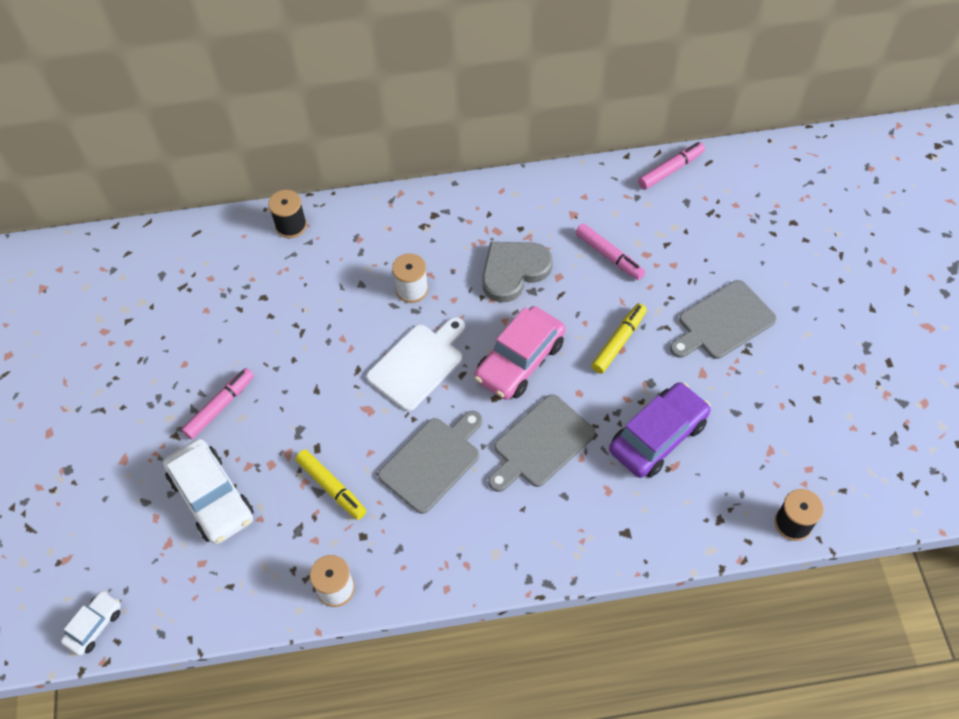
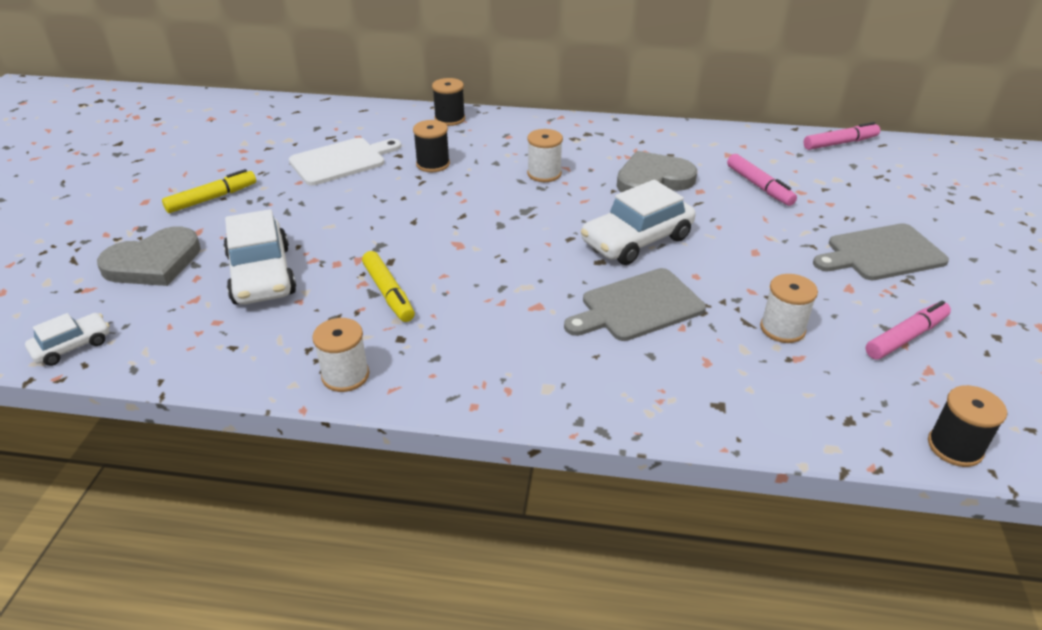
camera: 15 degrees right, 20 degrees down
(106, 510) = (154, 262): none -> grey heart
(220, 407) = (313, 215): pink marker -> pink marker (906, 337)
(302, 302) = (433, 164): none -> black spool
(418, 364) = (526, 223): white cutting board -> white cutting board (341, 161)
(432, 461) = (508, 296): grey cutting board -> none
(519, 361) = (636, 240): pink car -> white car
(618, 342) = (753, 246): yellow marker -> yellow marker (212, 198)
(658, 436) = (782, 329): purple car -> white spool

